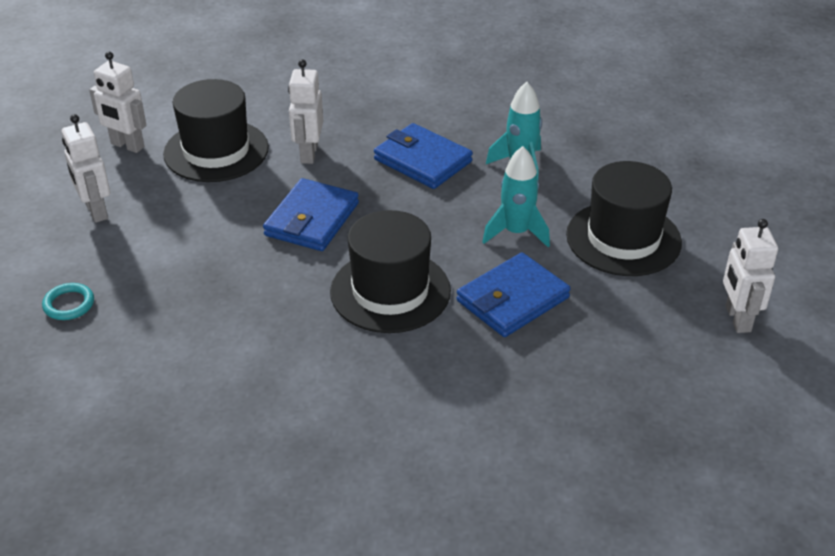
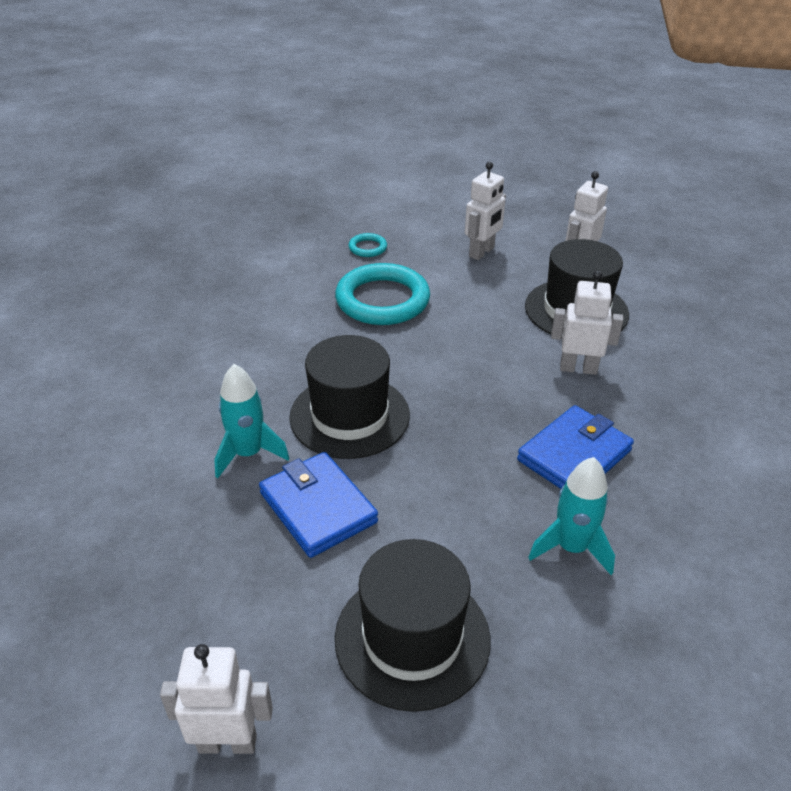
camera: 95 degrees right, 0 degrees up
(96, 211) = (482, 252): white robot -> white robot turned 150 degrees clockwise
(189, 283) = (382, 300): none -> turquoise ring
(312, 219) = (466, 368): blue wallet -> none
(516, 232) = (433, 525): turquoise rocket -> turquoise rocket (248, 454)

